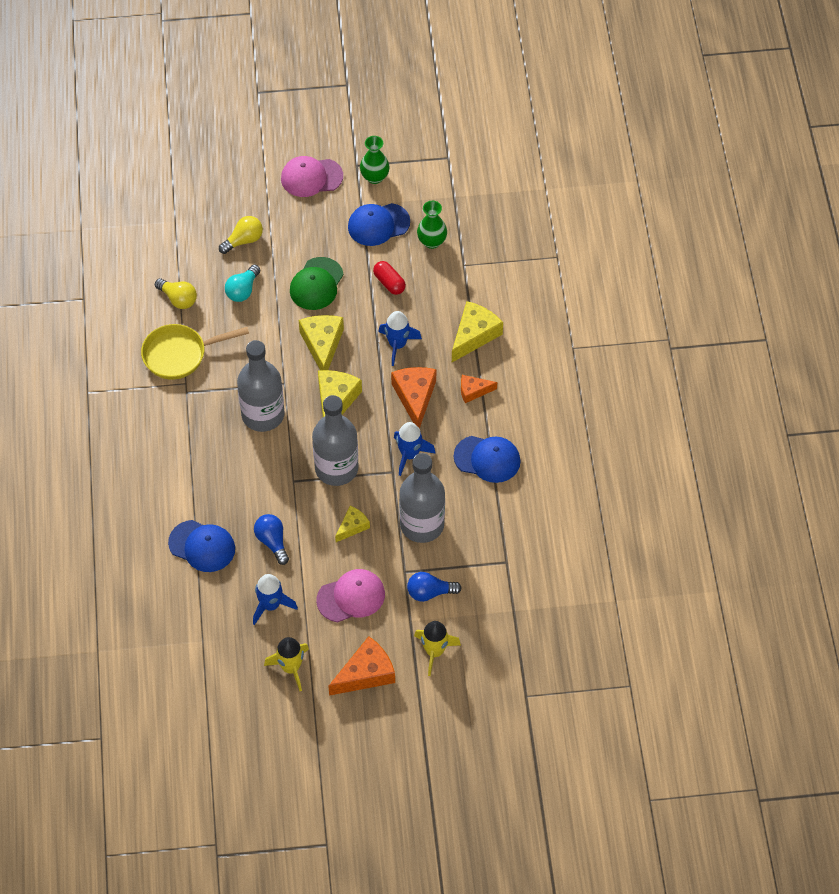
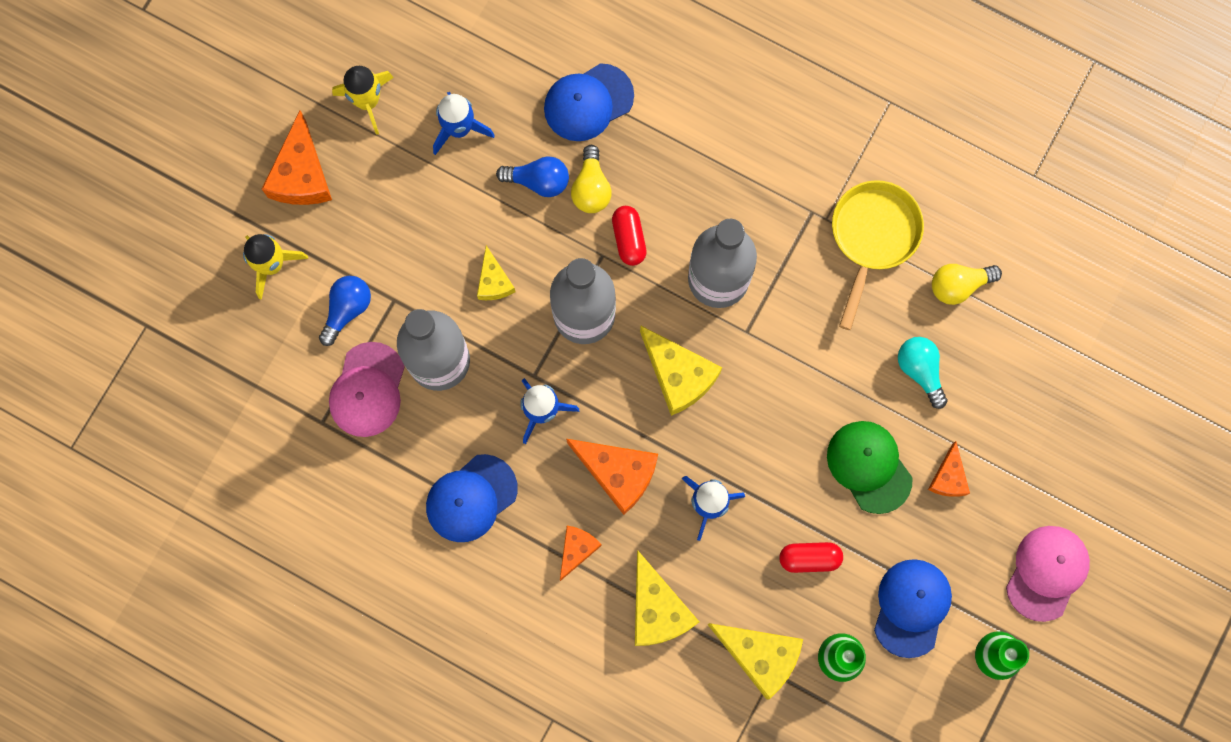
camera: 125 degrees right, 20 degrees up
(243, 240) = (998, 420): yellow light bulb -> yellow light bulb (591, 188)
(273, 473) = (629, 239): none -> red capsule
(294, 246) = (948, 477): none -> orange cheese
(322, 345) = (771, 413): yellow cheese -> yellow cheese (759, 655)
(351, 597) = (406, 220): pink cap -> pink cap (367, 390)

